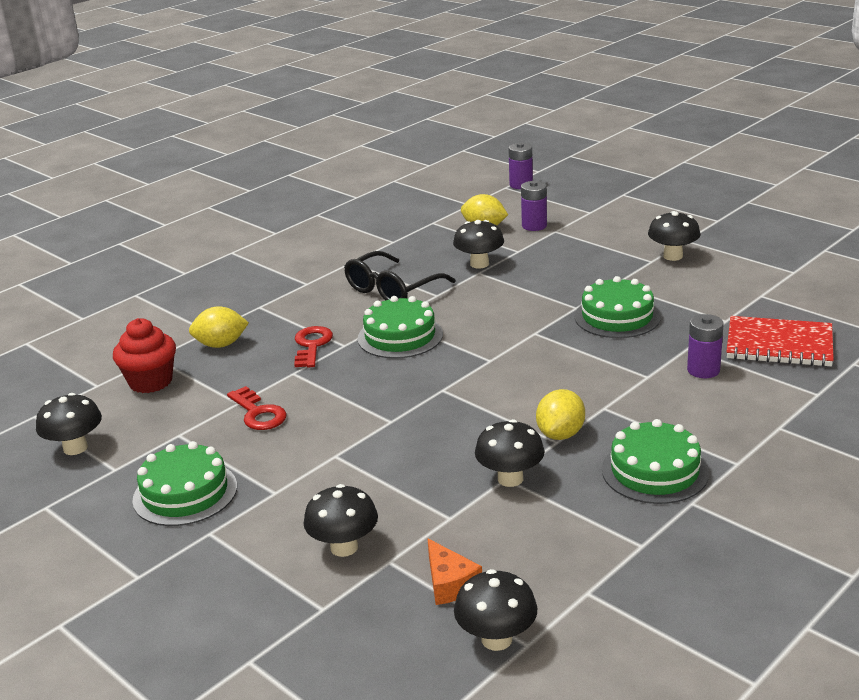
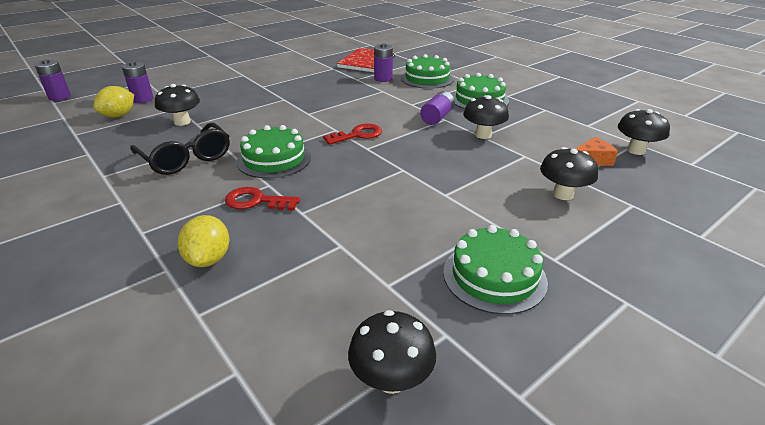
camera: 85 degrees left, 5 degrees up
(150, 382) = (259, 315): red cupcake -> none
(258, 413) = (366, 232): red key -> red key (358, 135)
(560, 434) = (437, 117): yellow lemon -> purple battery
(617, 317) = (307, 90): green cake -> green cake (427, 78)
(673, 256) = (243, 69): black mushroom -> none

